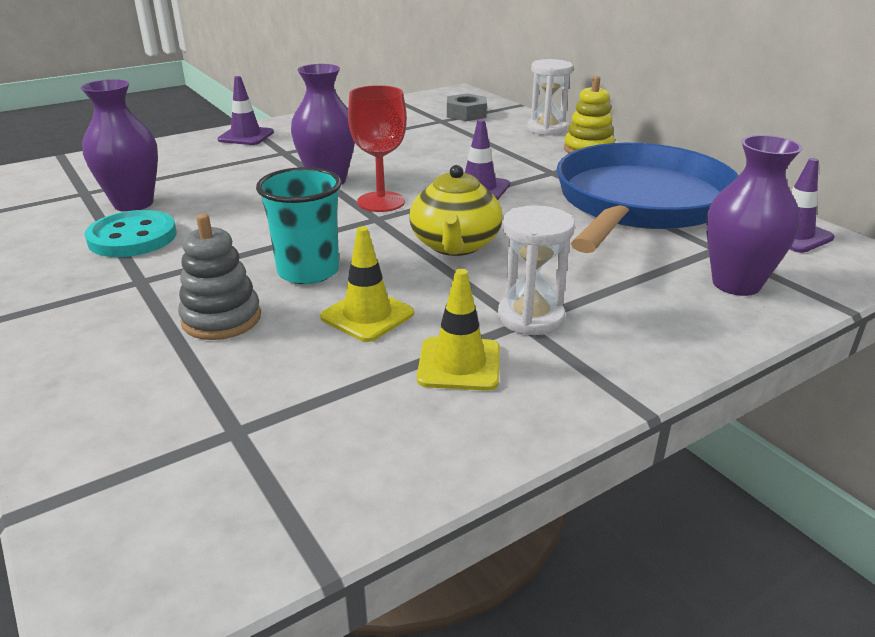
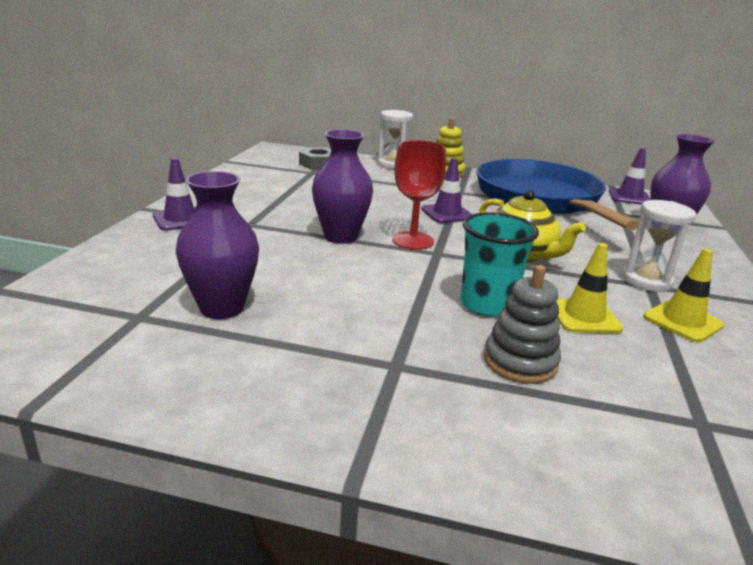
camera: 45 degrees left, 5 degrees down
(132, 237) = (298, 335): turquoise button -> none

